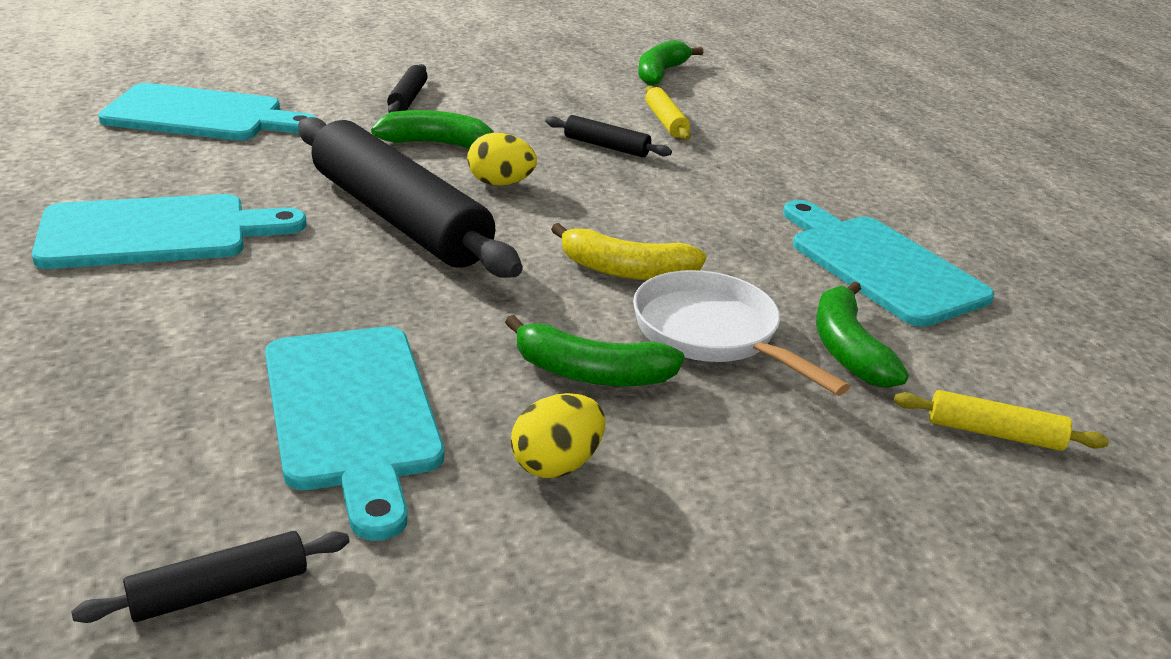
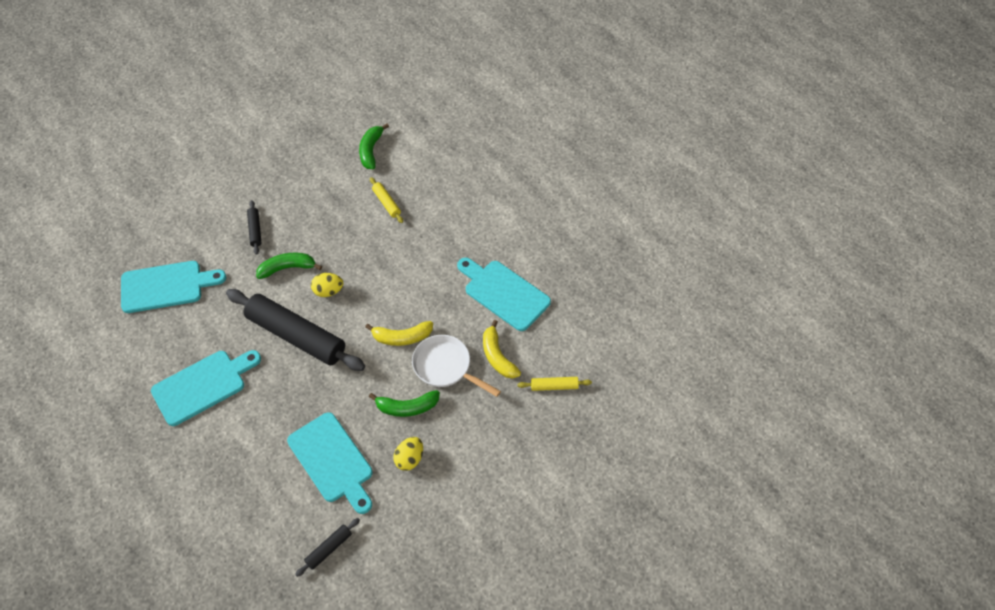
camera: 15 degrees left, 25 degrees up
(606, 146) = (365, 239): black rolling pin -> none
(847, 349) = (497, 356): green banana -> yellow banana

